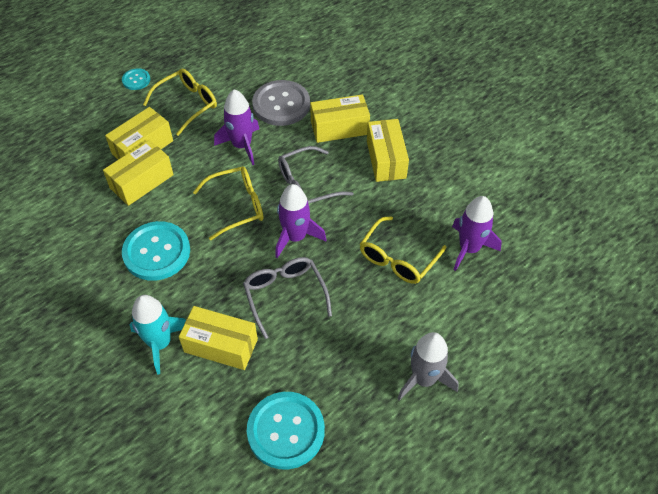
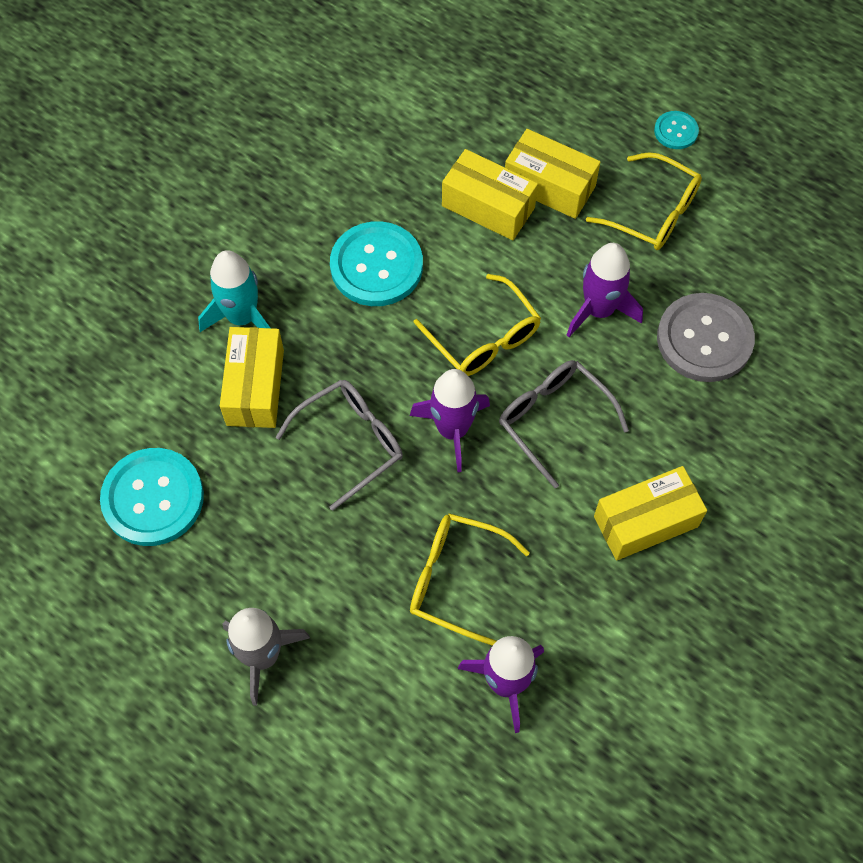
camera: 75 degrees right, 10 degrees up
(339, 128) = (687, 436): yellow box -> none

